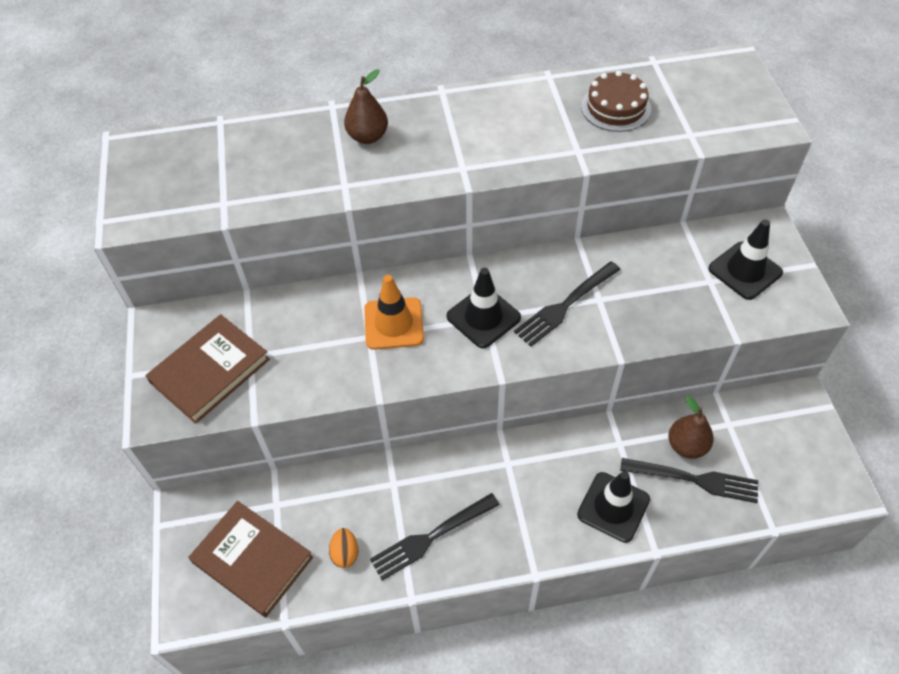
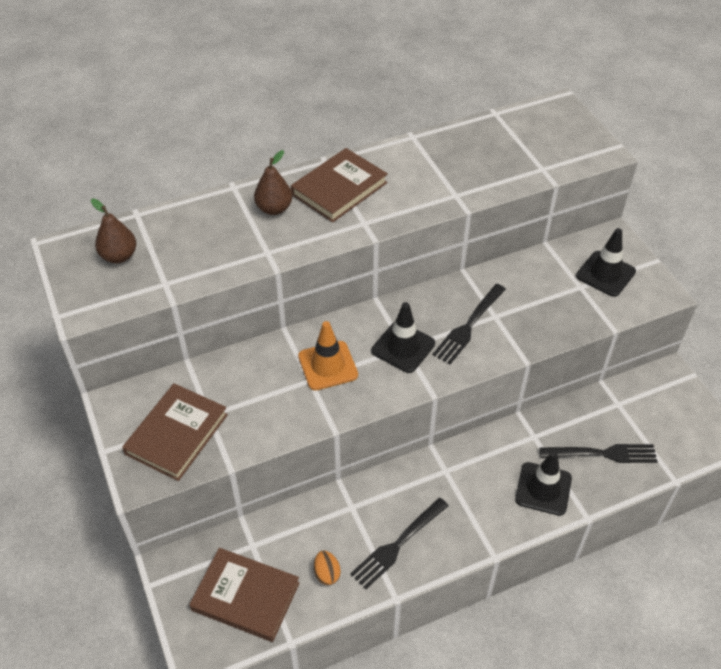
camera: 15 degrees left, 5 degrees down
(447, 124) = (339, 188): none -> brown book
(615, 107) = (475, 155): brown cake -> none
(686, 446) = (589, 428): brown pear -> brown pear (119, 256)

